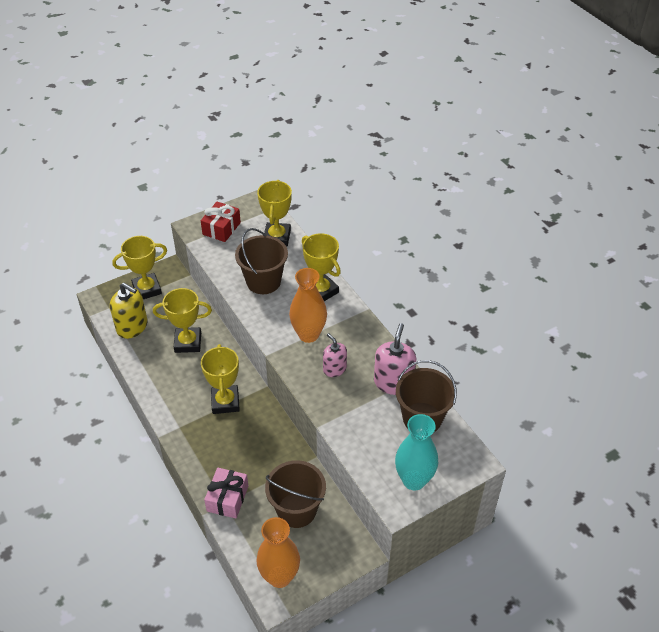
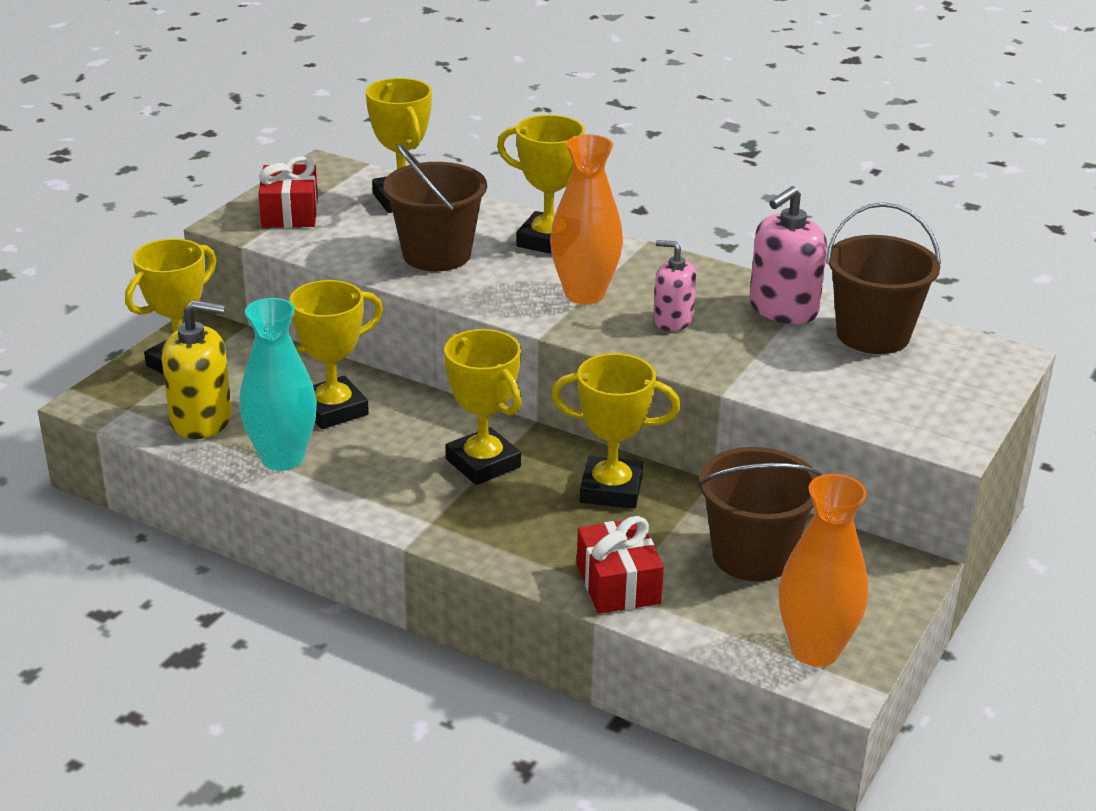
camera: 30 degrees left, 15 degrees down
(227, 498) = (618, 584): pink gift -> red gift
(267, 442) = (611, 489): none -> yellow trophy
(393, 382) = (783, 309): pink soap dispenser -> pink soap dispenser turned 120 degrees counterclockwise
(414, 480) = (941, 405): turquoise vase -> turquoise vase (282, 458)

